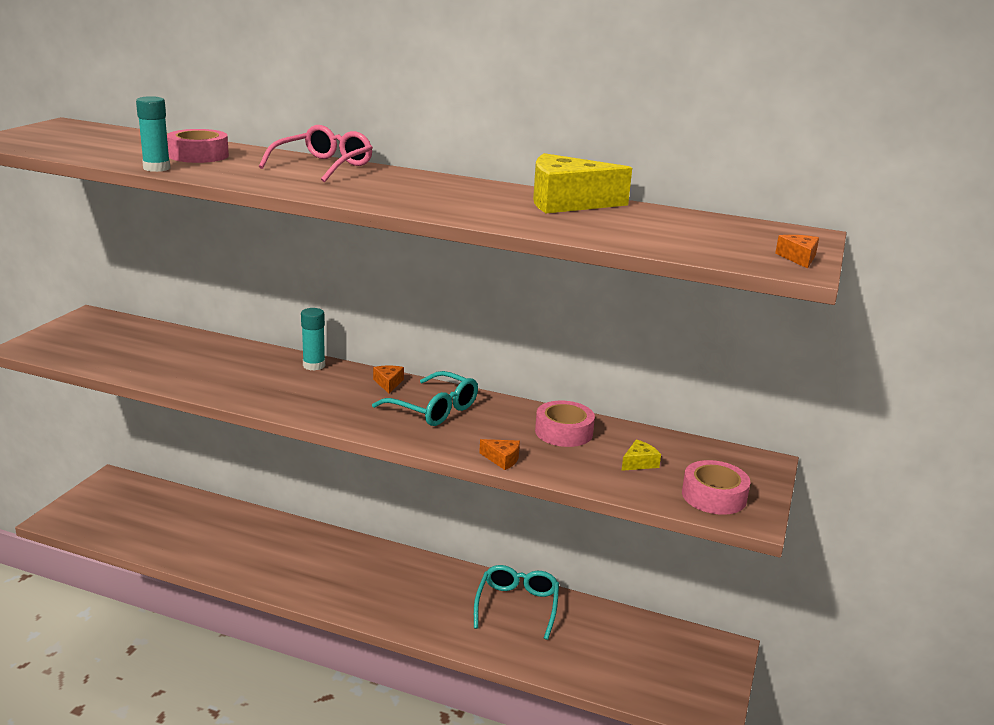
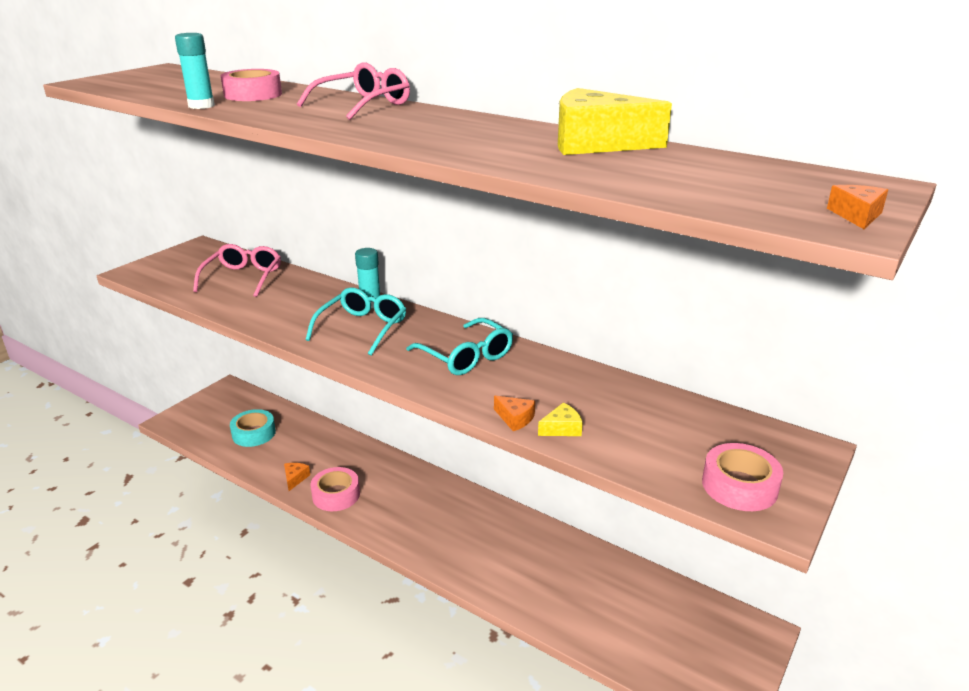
camera: 15 degrees right, 5 degrees up
(160, 347) = (243, 278): none -> pink glasses
(161, 523) = (254, 433): none -> turquoise tape
(388, 383) = (433, 326): orange cheese -> orange cheese (295, 478)
(517, 605) = (550, 553): turquoise glasses -> turquoise glasses (362, 328)
(563, 432) = (591, 392): pink tape -> pink tape (336, 495)
(639, 463) = (663, 436): yellow cheese -> yellow cheese (562, 428)

